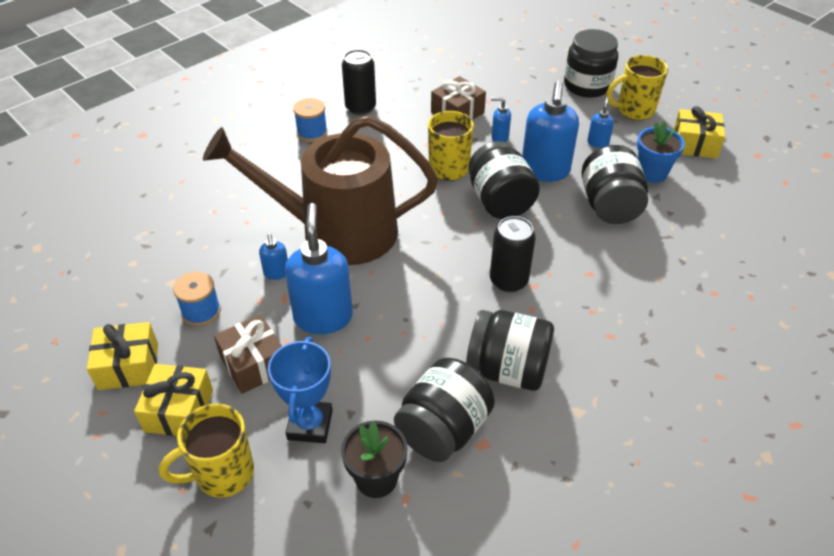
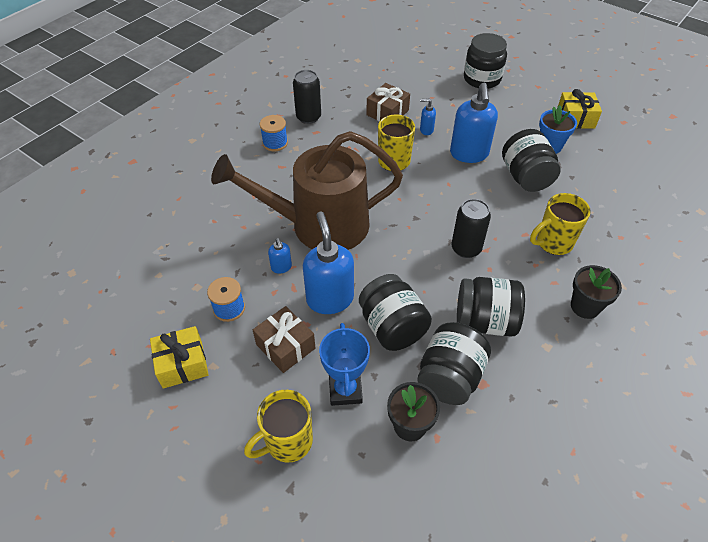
camera: 10 degrees left, 5 degrees up
(179, 410) = (236, 395): yellow gift -> none
(500, 202) = (441, 184): black jar -> black jar (392, 327)
(598, 142) = (503, 125): blue soap dispenser -> none
(634, 110) = (523, 96): yellow mug -> yellow mug (553, 243)
(642, 370) = (585, 306): none -> black flower pot

